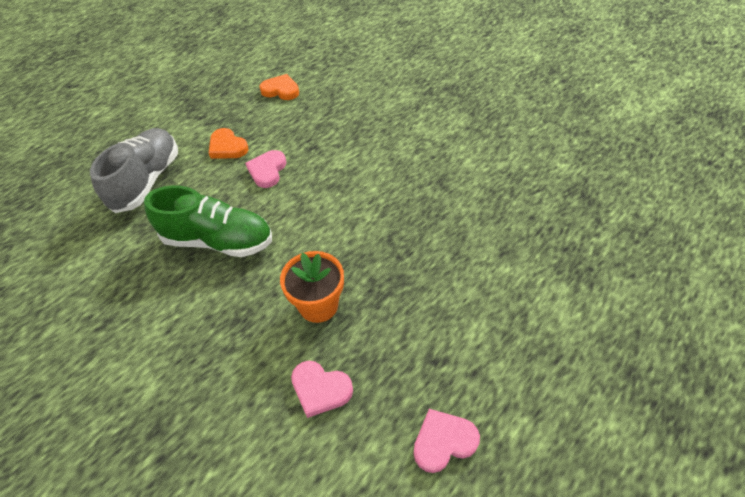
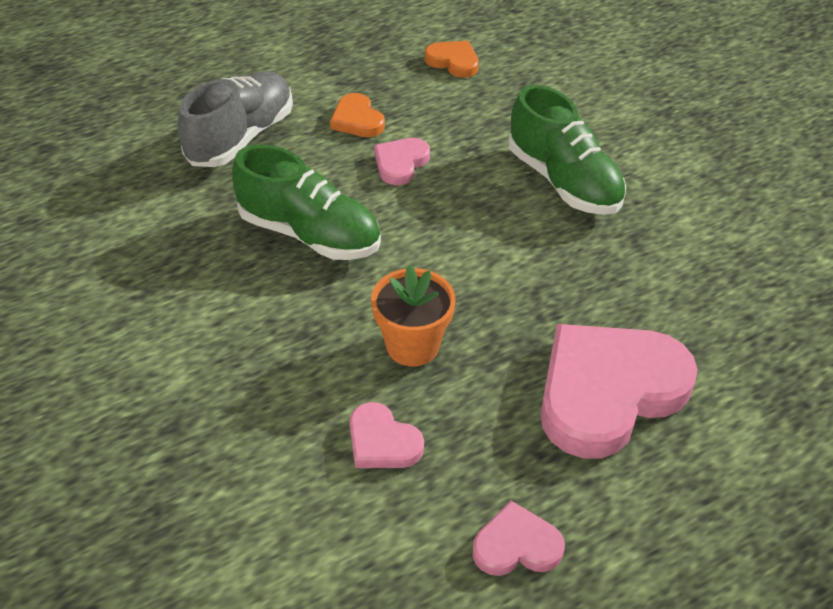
camera: 15 degrees right, 5 degrees down
(381, 155) = (563, 181): none -> green shoe
(463, 299) = (608, 392): none -> pink heart

